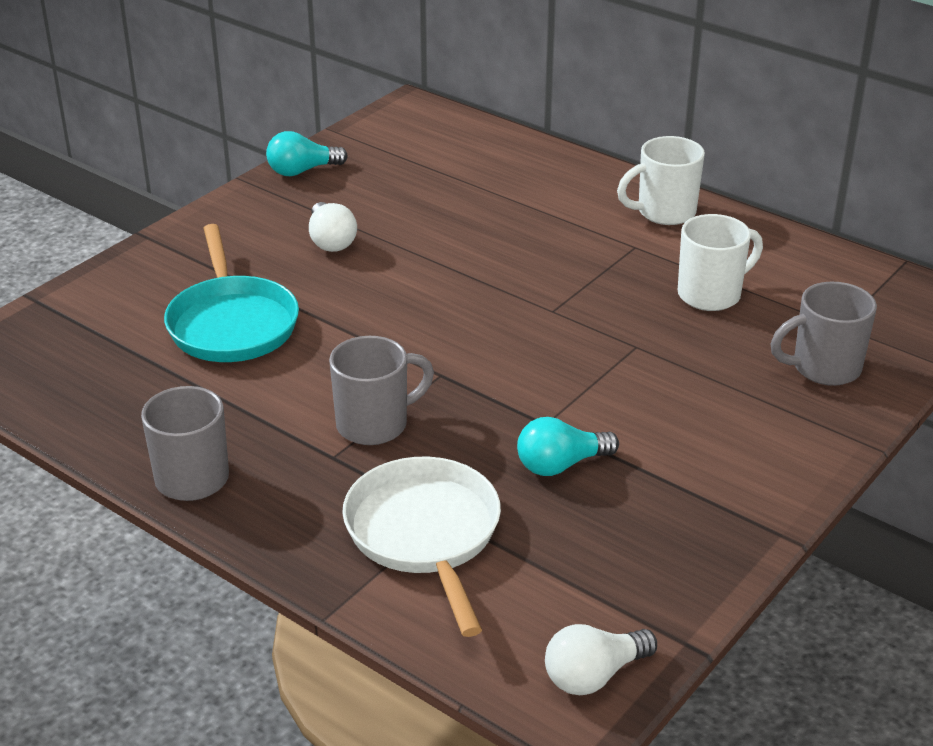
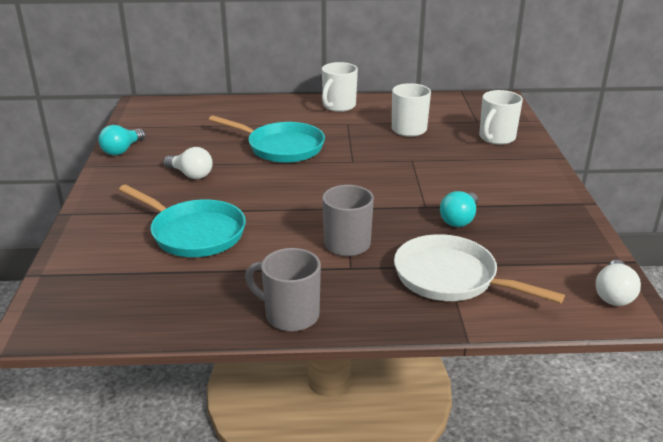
camera: 40 degrees left, 5 degrees down
(491, 247) = (281, 147): none -> turquoise pan
(824, 368) = (496, 138): grey mug -> white mug

